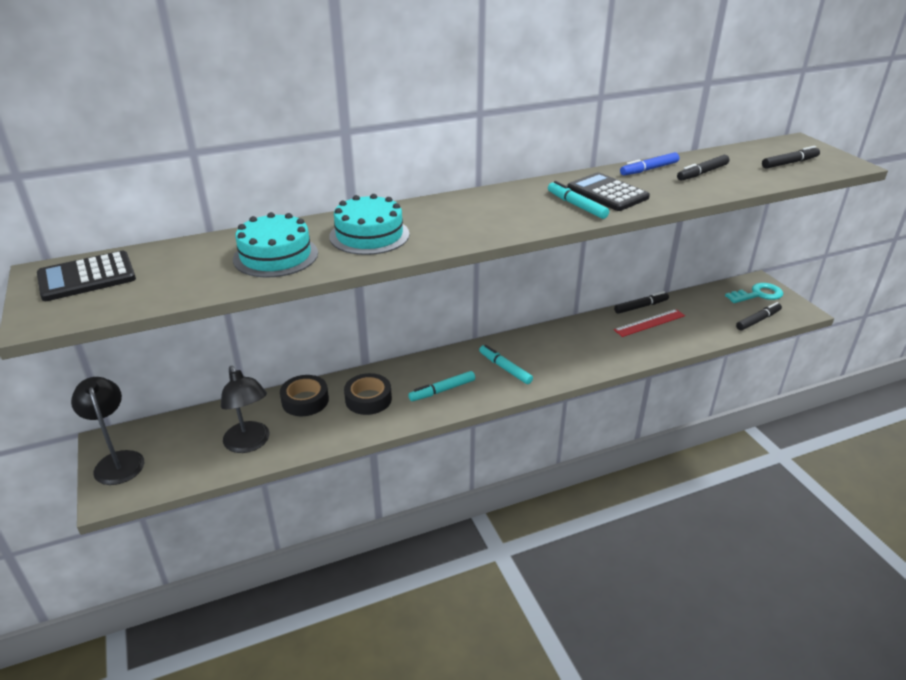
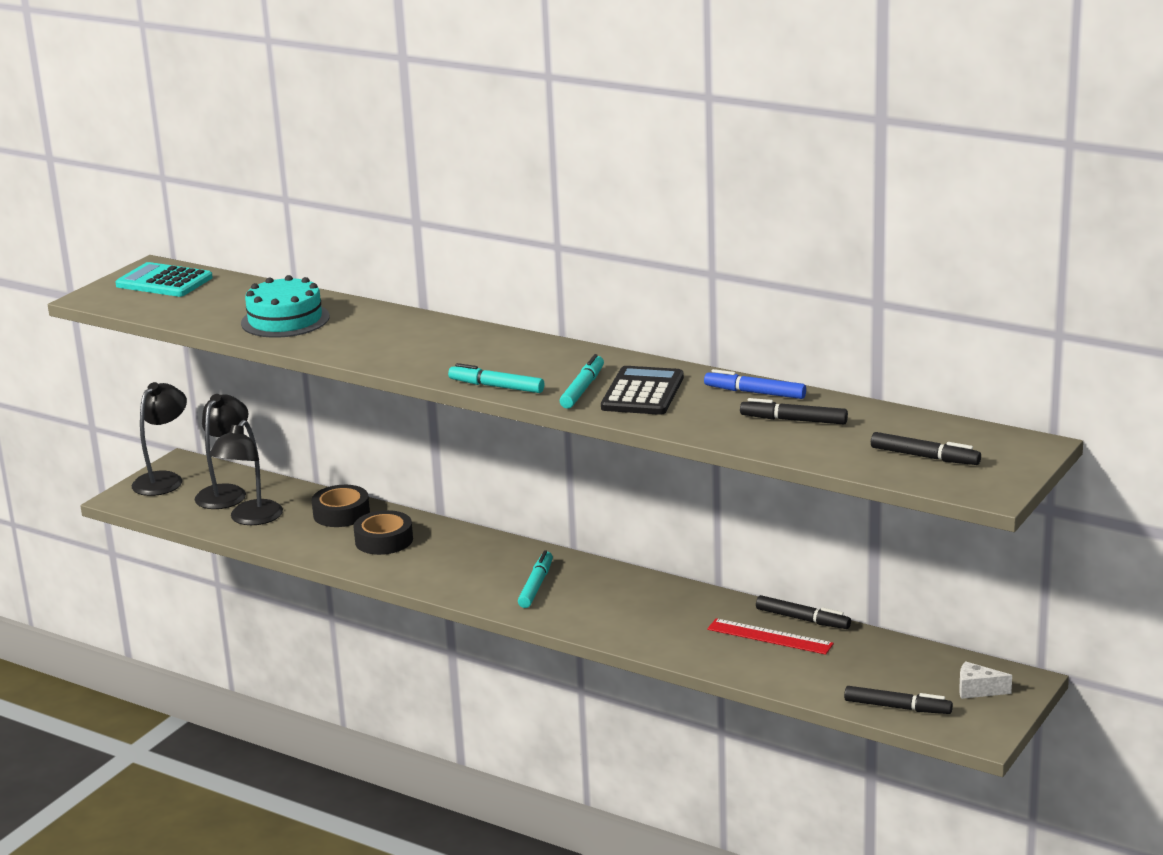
camera: 55 degrees right, 10 degrees down
(87, 277) = (164, 282): black calculator -> turquoise calculator
(191, 438) = (226, 492): none -> black lamp
(369, 235) = (374, 335): turquoise cake -> none
(442, 390) = (448, 569): turquoise marker -> turquoise marker (496, 387)
(758, 294) = (977, 690): turquoise key -> white cheese

